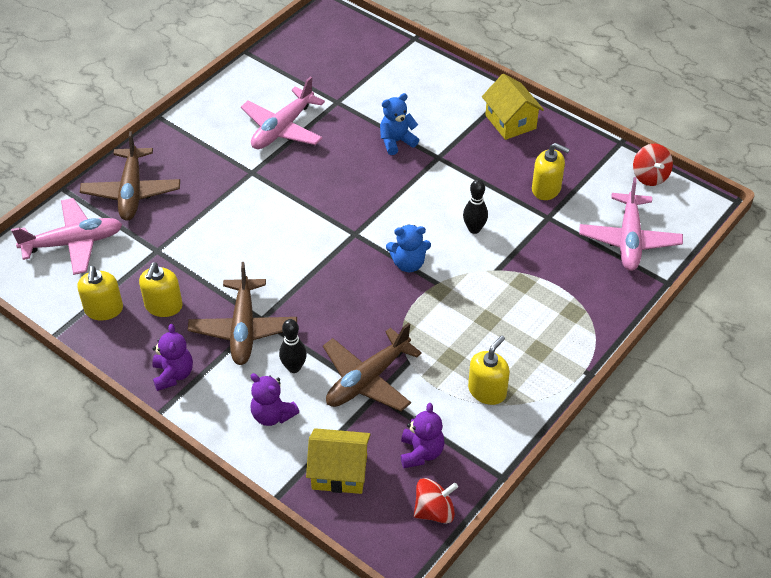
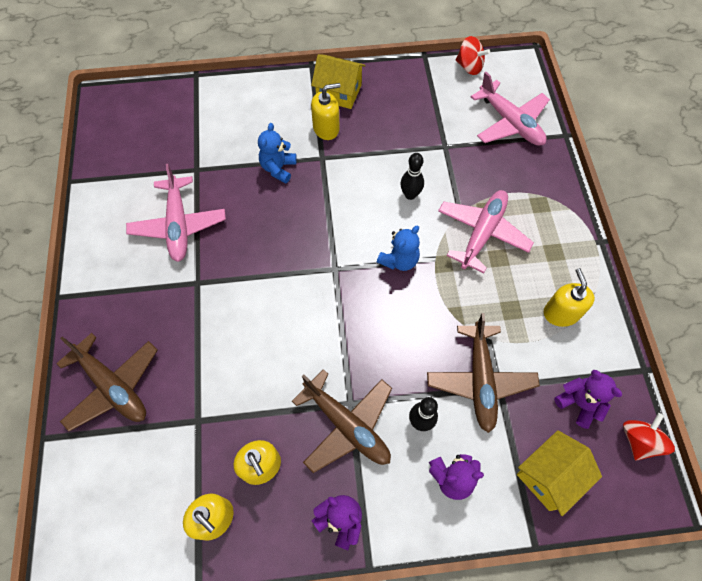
camera: 45 degrees left, 15 degrees up
(73, 243) = (114, 481): pink plane -> pink plane (482, 233)
(546, 189) = (419, 126): yellow soap dispenser -> yellow soap dispenser (326, 128)

